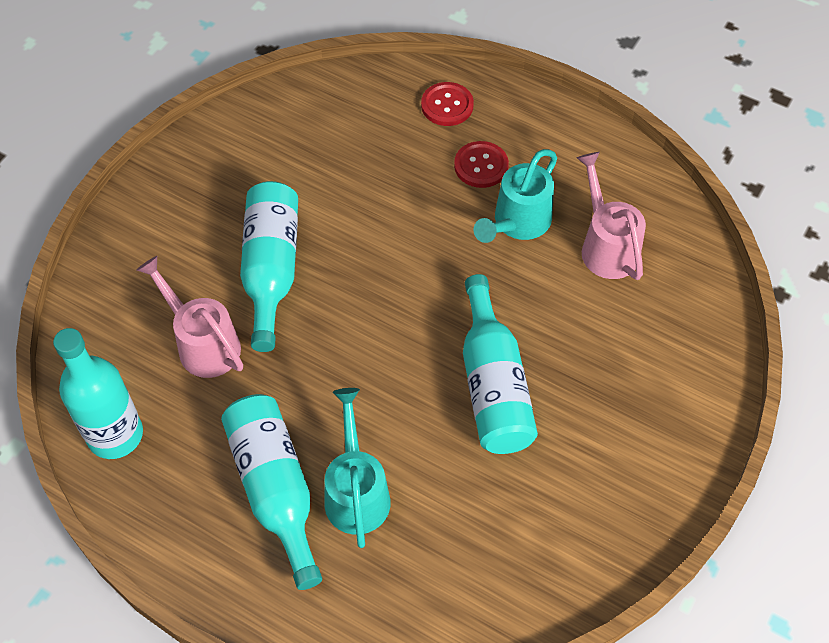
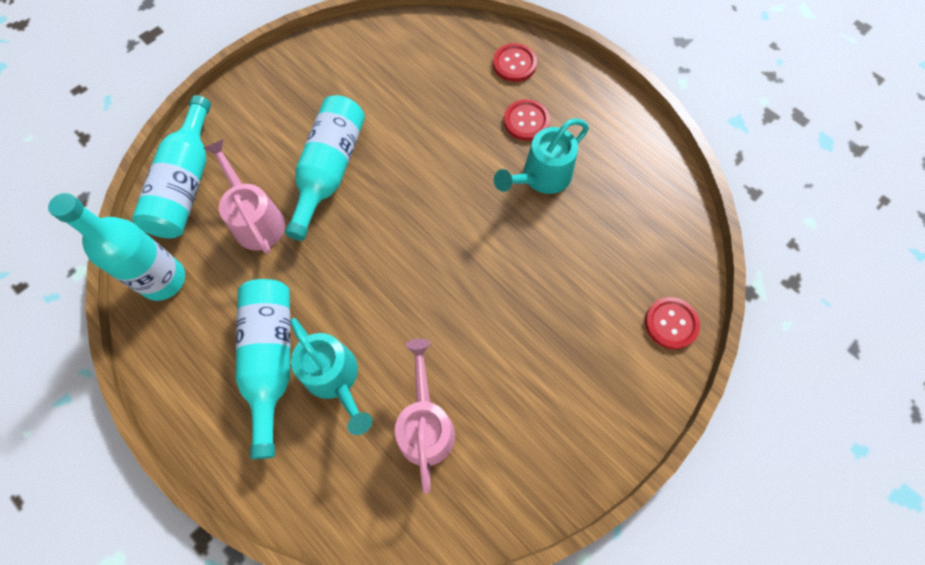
camera: 15 degrees right, 10 degrees up
(356, 491) = (335, 379): turquoise watering can -> turquoise watering can turned 135 degrees clockwise
(493, 384) = (477, 314): turquoise bottle -> turquoise bottle (186, 184)
(606, 245) = (610, 214): pink watering can -> pink watering can (425, 424)
(706, 344) = (671, 323): none -> red button

